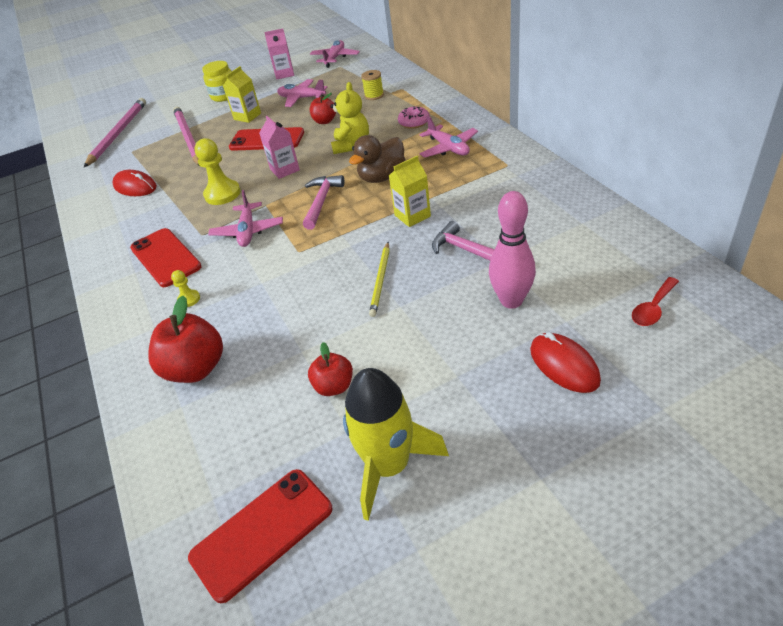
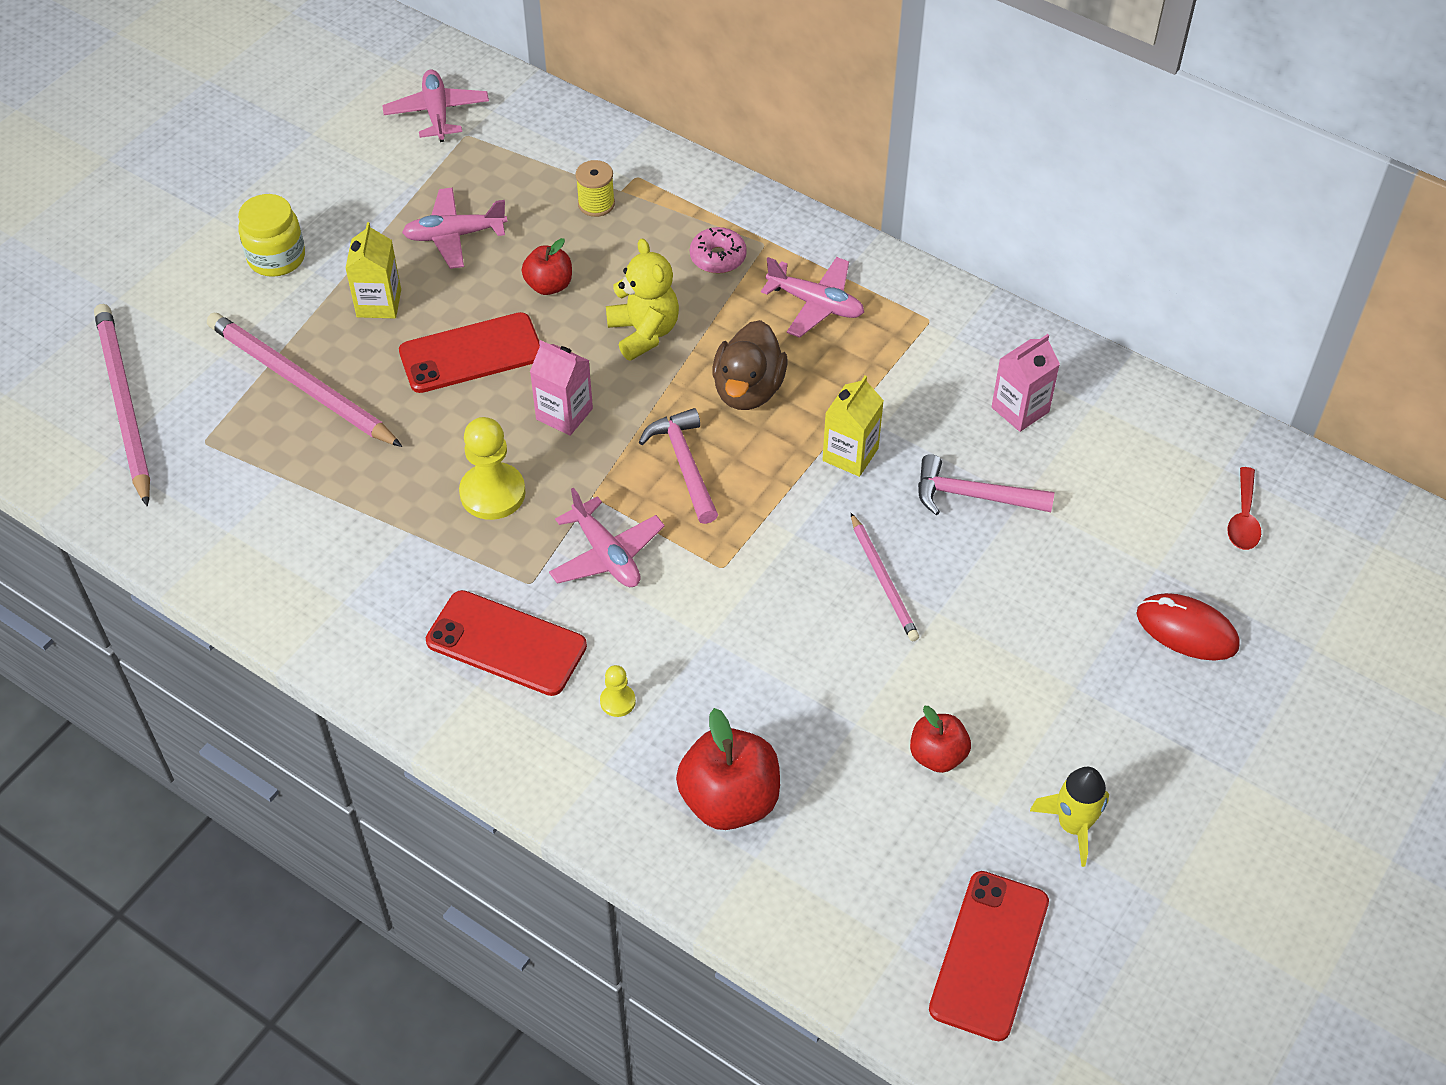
camera: 35 degrees left, 10 degrees up
(135, 187) = (300, 521): red mouse -> none
(284, 74) = (360, 174): pink carton -> pink carton (1020, 409)
(380, 280) = (883, 580): yellow pencil -> pink pencil
(389, 465) = (1073, 825): yellow rocket -> yellow rocket, size x0.61
(511, 301) = (1075, 559): pink bowling pin -> none

